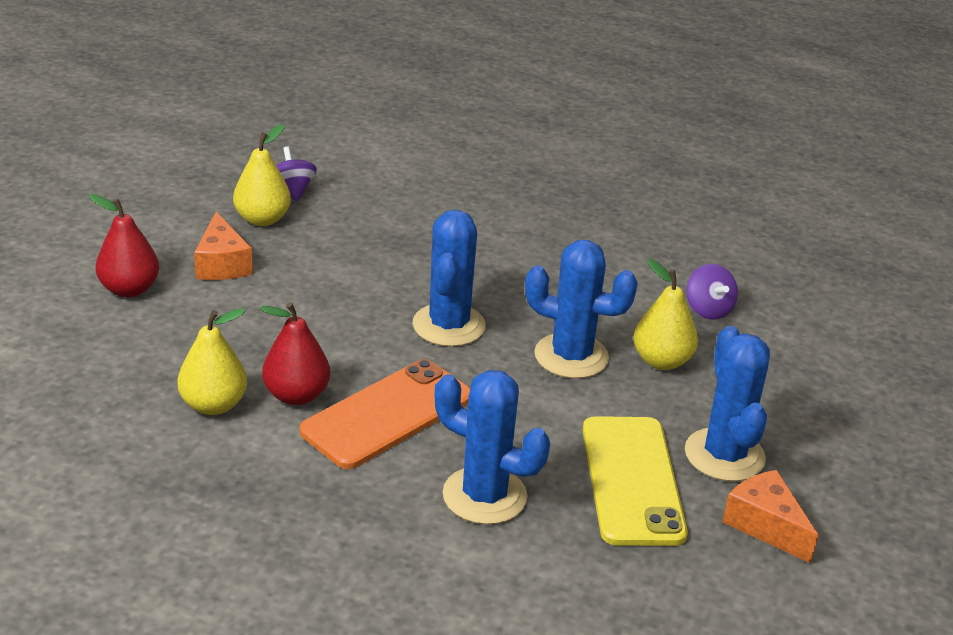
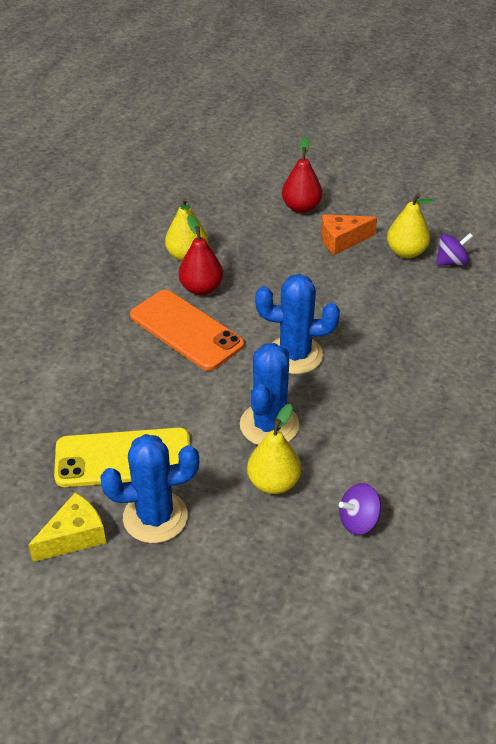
camera: 90 degrees right, 10 degrees up
(484, 496) = (105, 380): blue cactus -> none
(765, 525) = (74, 536): orange cheese -> yellow cheese

